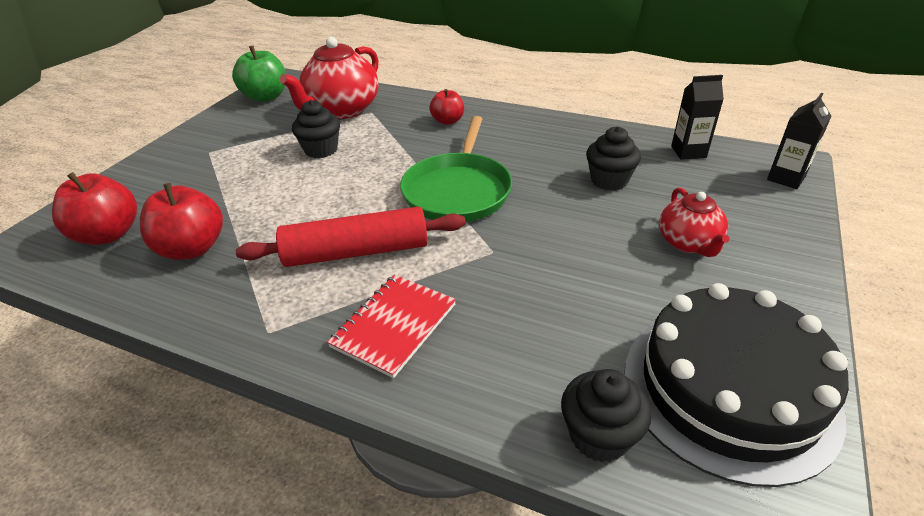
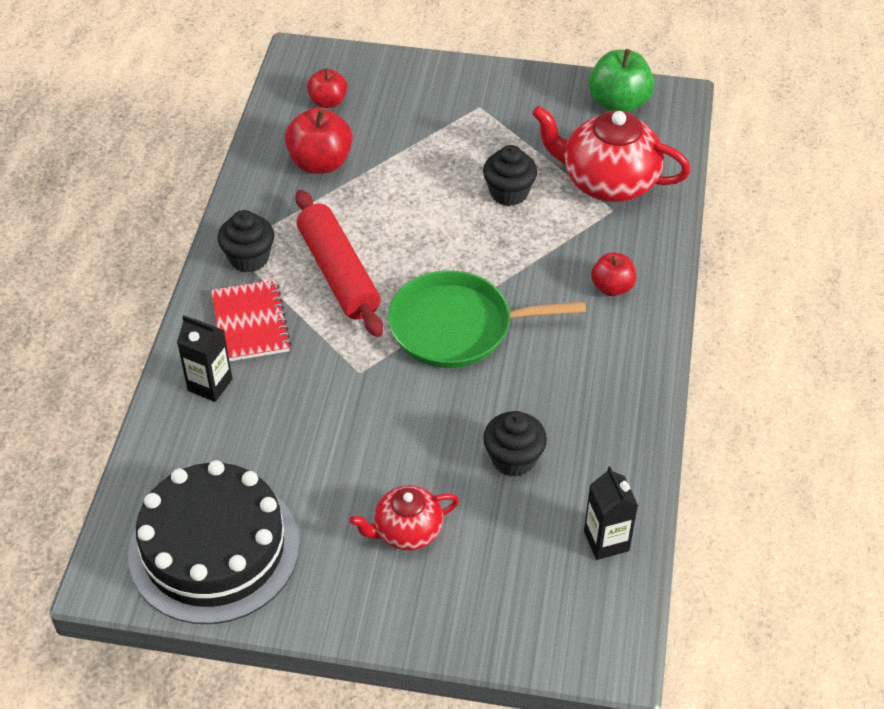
camera: 75 degrees right, 10 degrees up
(109, 234) = (328, 102): red apple -> red apple, size x0.62
(394, 325) = (250, 323): red notebook -> red notebook turned 60 degrees clockwise
(599, 436) = (160, 465): black cupcake -> black cupcake (249, 258)
(786, 178) = (567, 642): black carton -> black carton (210, 385)

